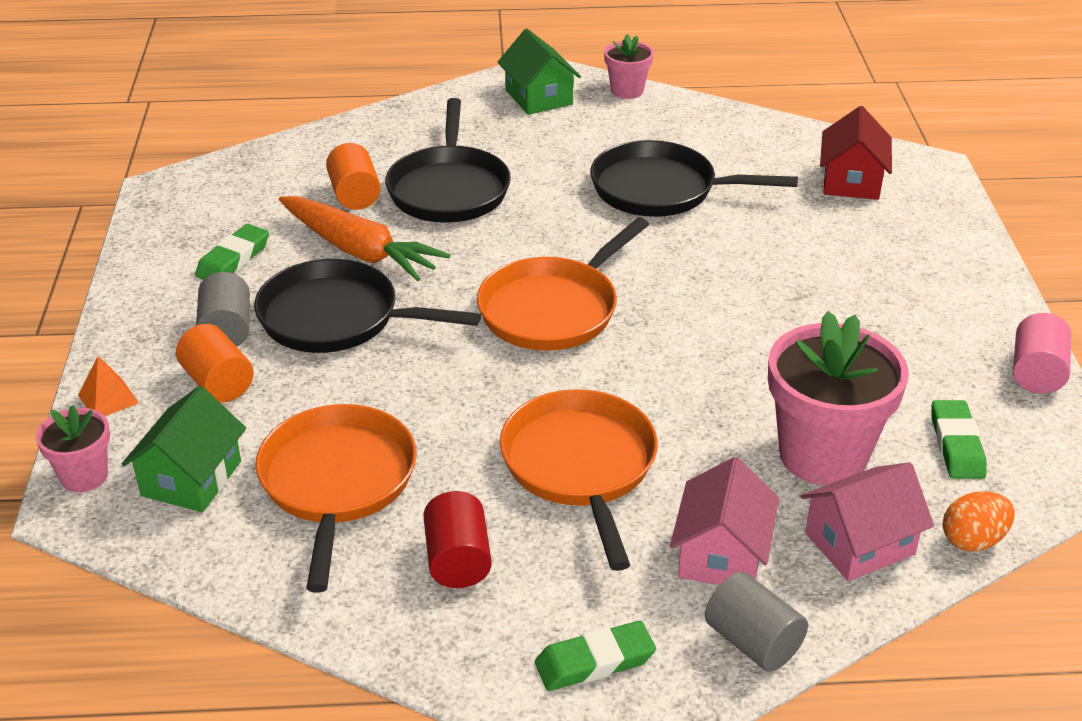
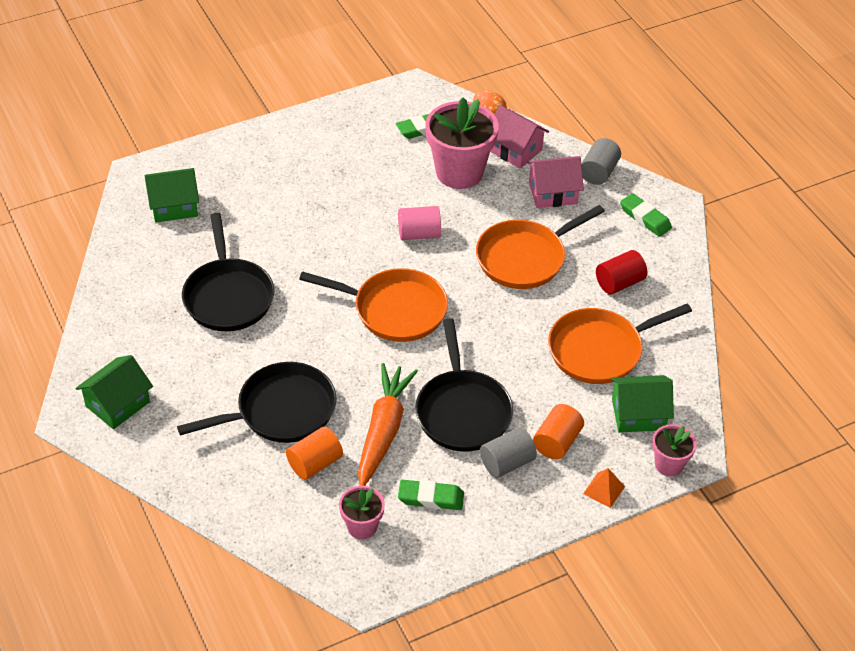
camera: 115 degrees left, 10 degrees up
(627, 91) = (85, 353): pink flower pot -> pink flower pot (362, 526)
(851, 181) = (174, 206): red house -> green house
(1036, 373) = (345, 108): pink cylinder -> pink cylinder (419, 234)

